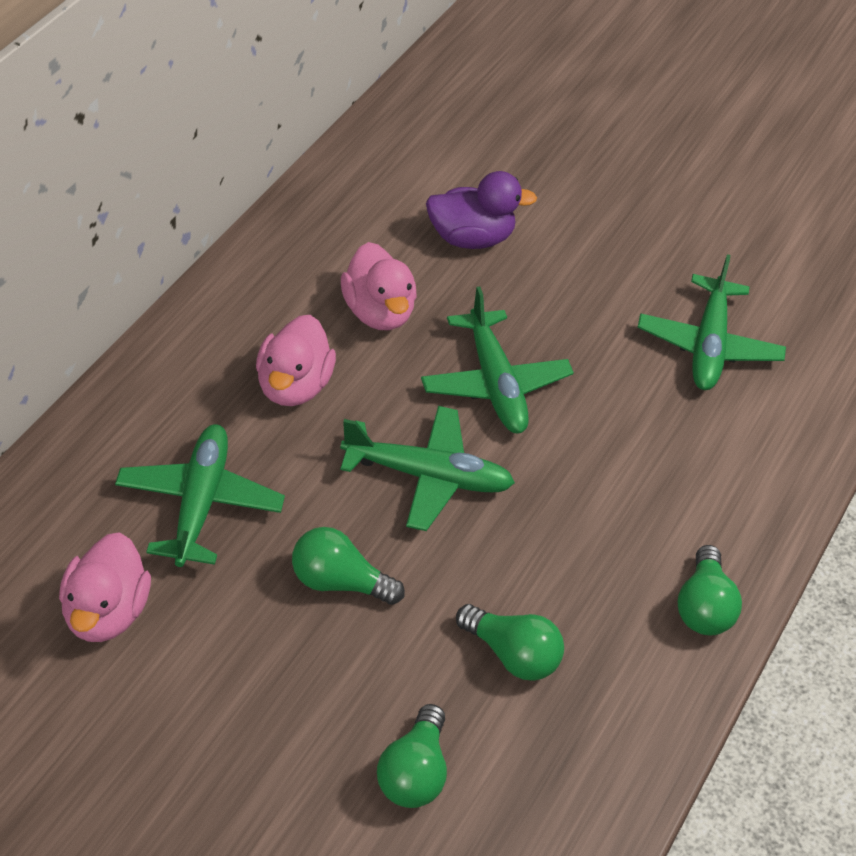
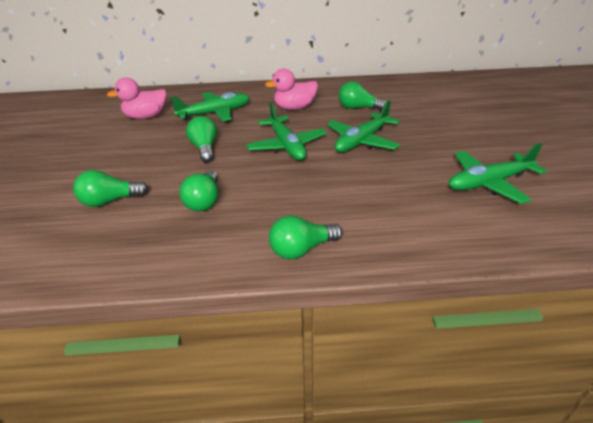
camera: 65 degrees right, 10 degrees down
(377, 313) = (358, 108): pink duck -> green light bulb
(470, 238) = (432, 109): purple duck -> none

